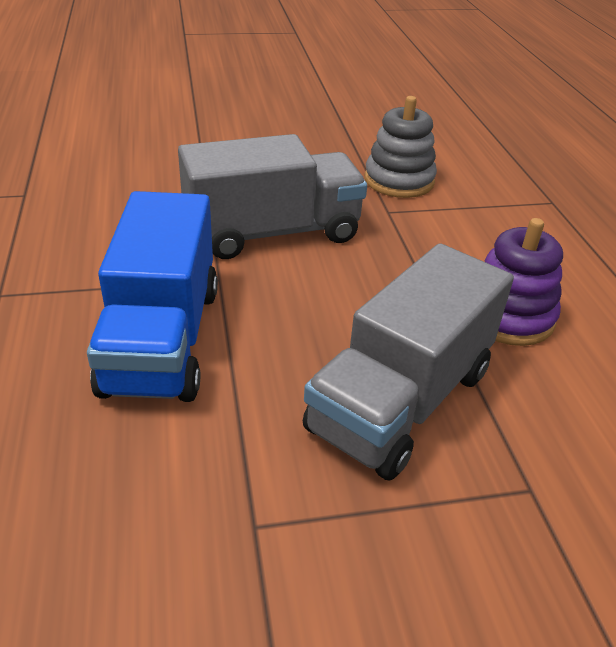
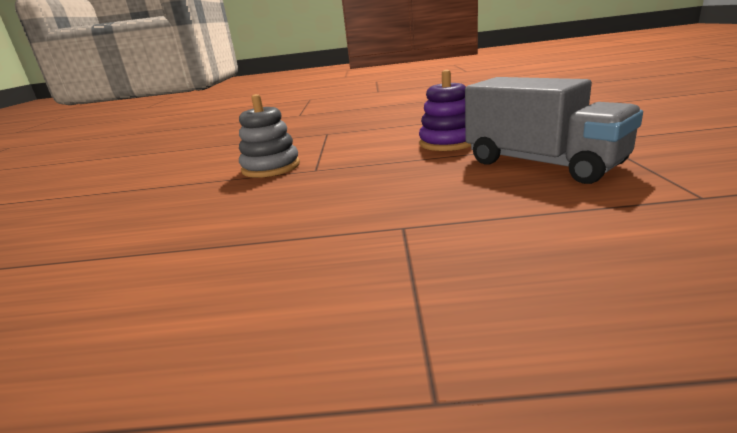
camera: 75 degrees left, 15 degrees down
(162, 339) = (506, 248): blue truck -> none
(272, 233) = (328, 208): grey truck -> none

